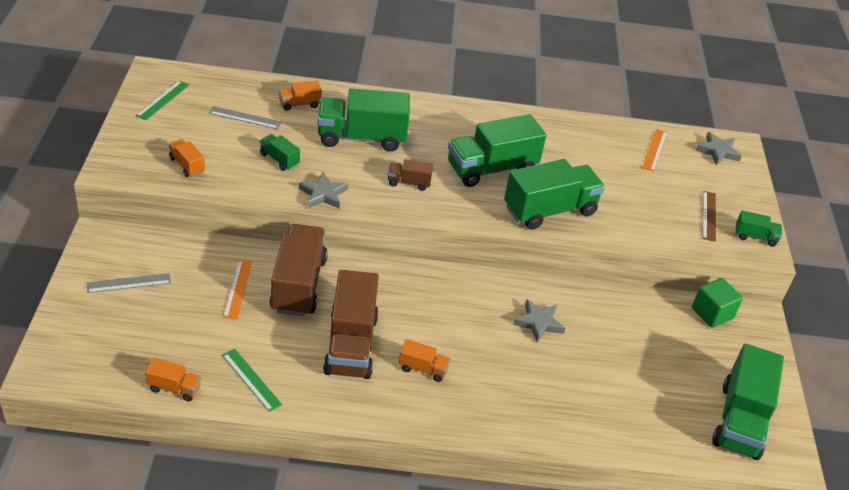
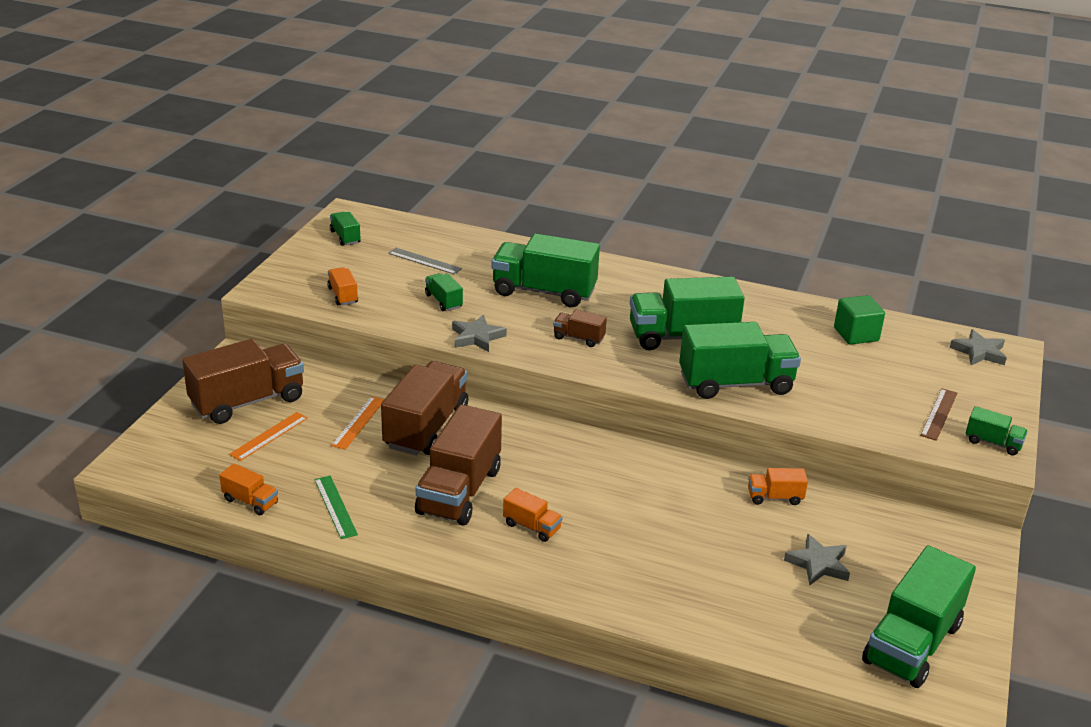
camera: 20 degrees right, 10 degrees down
(129, 283) = (247, 402): grey ruler -> brown truck
(163, 100) = (345, 237): green ruler -> green truck
(299, 104) = (489, 255): orange truck -> orange truck (775, 497)
(539, 323) = (690, 503): grey star -> grey star (818, 564)
(655, 150) = (895, 341): orange ruler -> orange ruler (269, 436)
(712, 313) = (919, 526): green cube -> green cube (856, 334)

